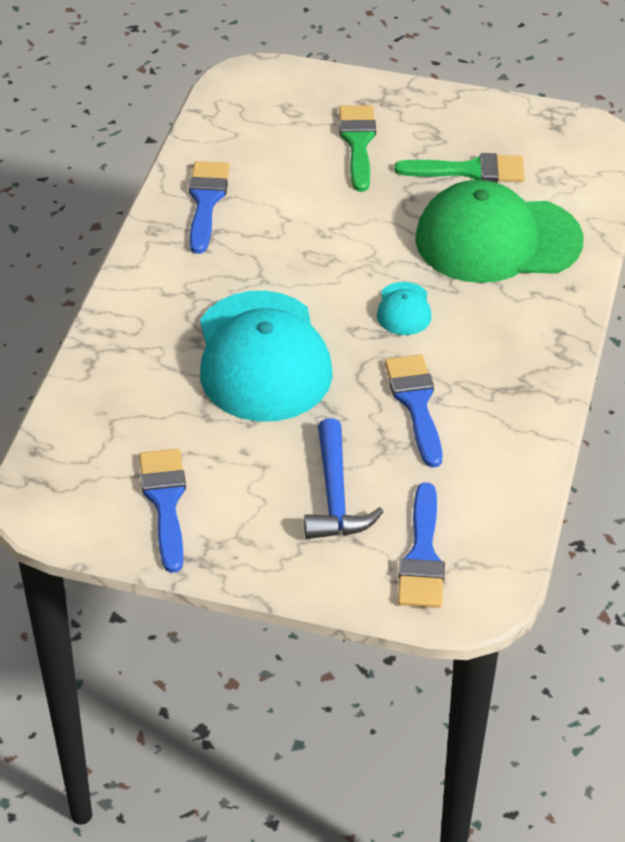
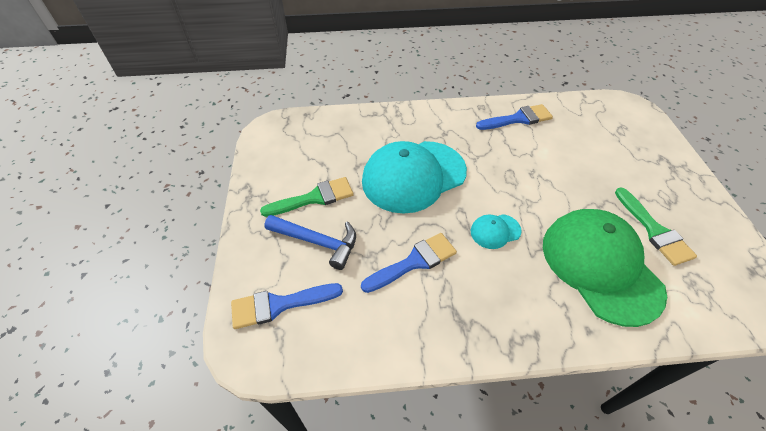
camera: 70 degrees right, 5 degrees up
(165, 502) = (288, 169): blue brush -> none
(335, 495) = (317, 242): blue hammer -> blue hammer turned 135 degrees counterclockwise
(358, 143) = (624, 166): green brush -> green brush (314, 198)

